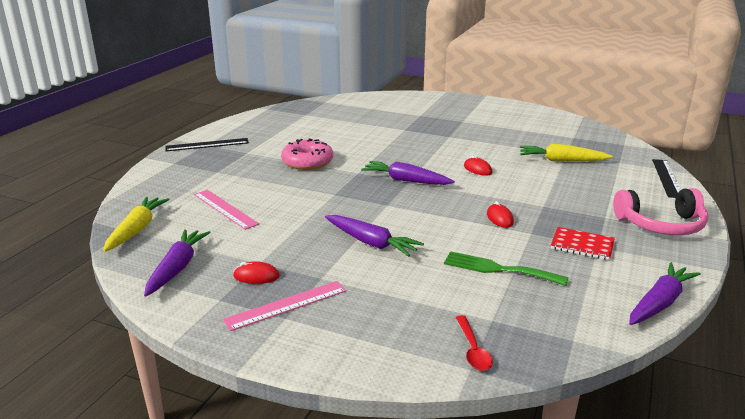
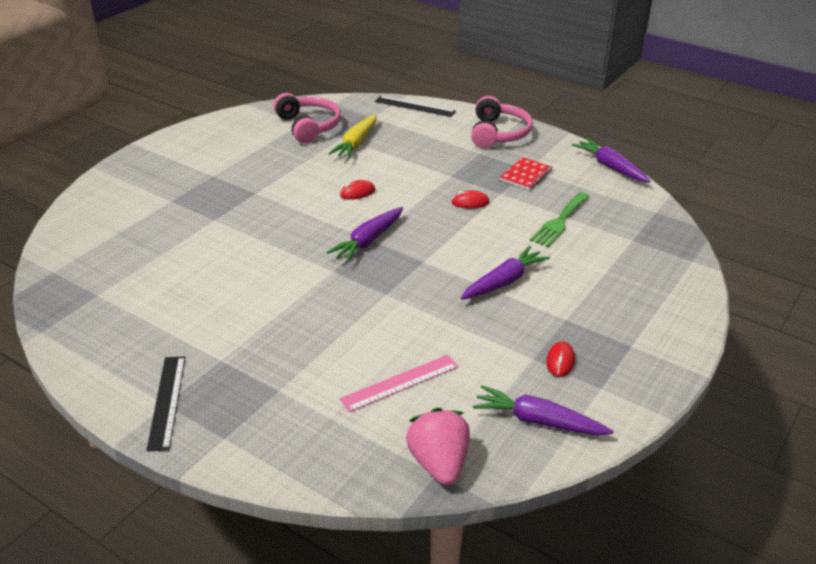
camera: 80 degrees left, 10 degrees up
(136, 230) = (439, 463): yellow carrot -> pink strawberry
(286, 305) = (612, 344): pink ruler -> none
(307, 162) = (283, 306): pink donut -> none
(473, 350) = (671, 255): red spoon -> none
(571, 140) = (308, 126): none -> pink headphones

